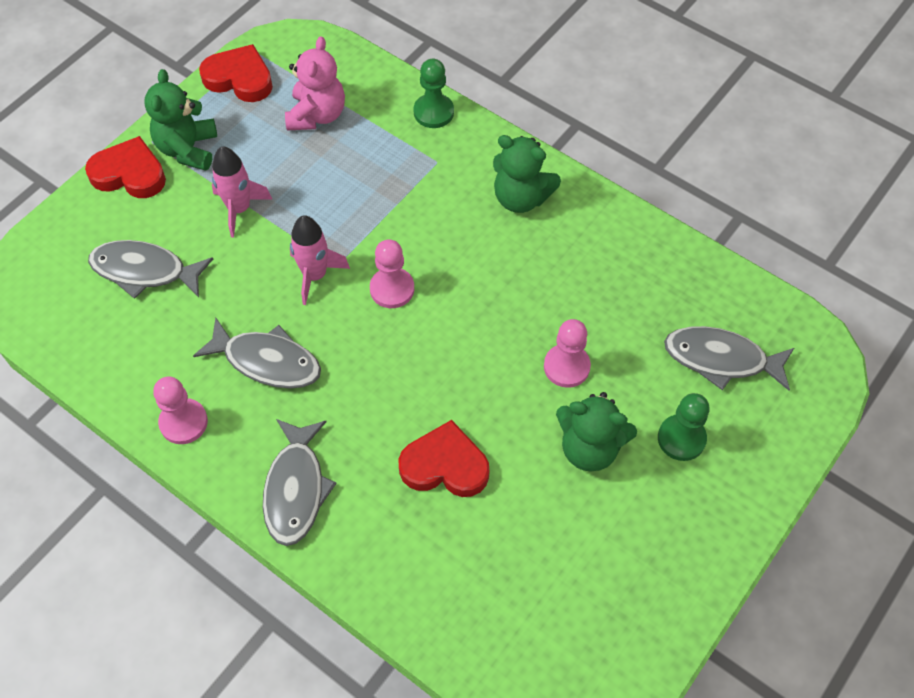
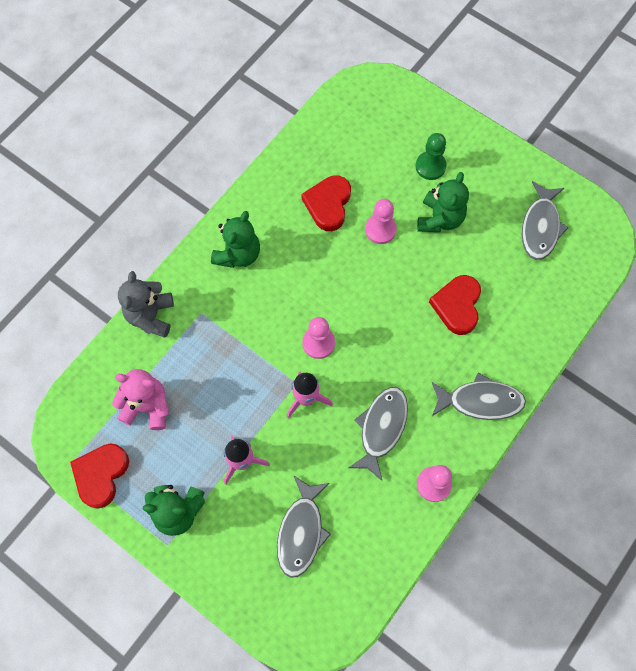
camera: 90 degrees left, 10 degrees up
(129, 173) = (202, 558): red heart -> red heart (328, 204)
(433, 112) = (151, 316): green pawn -> grey teddy bear
(721, 359) = (372, 139): grey fish -> grey fish (540, 227)

